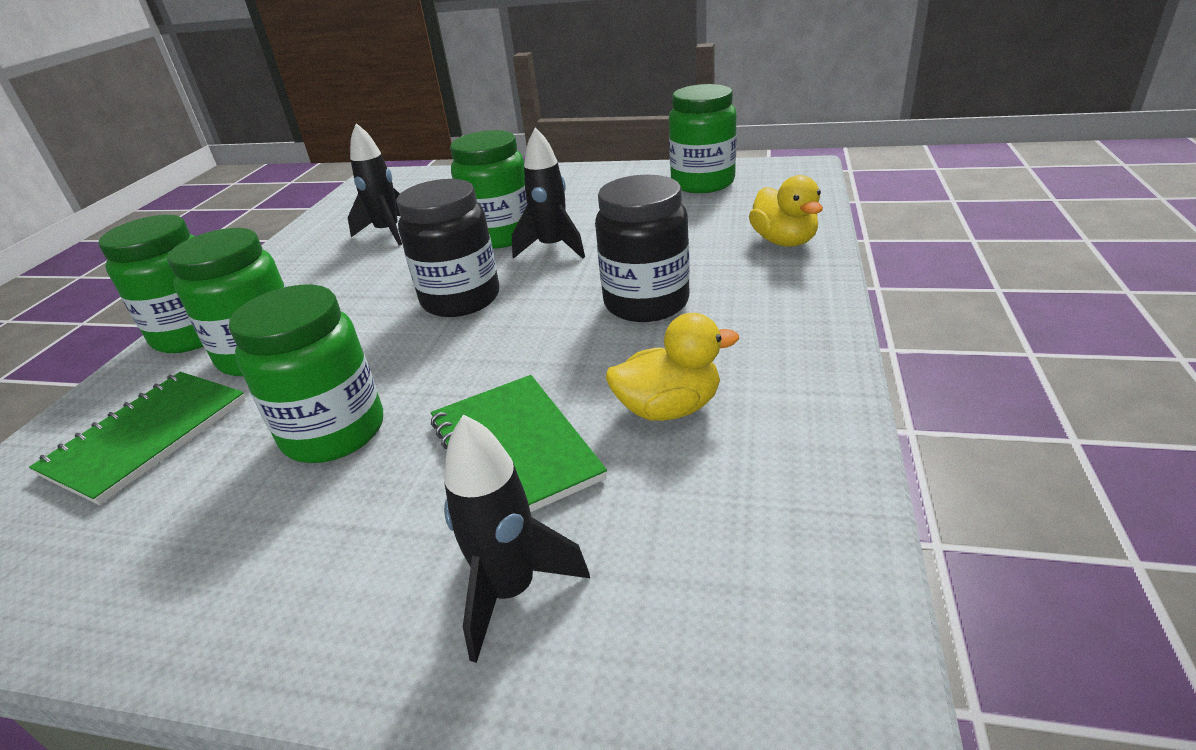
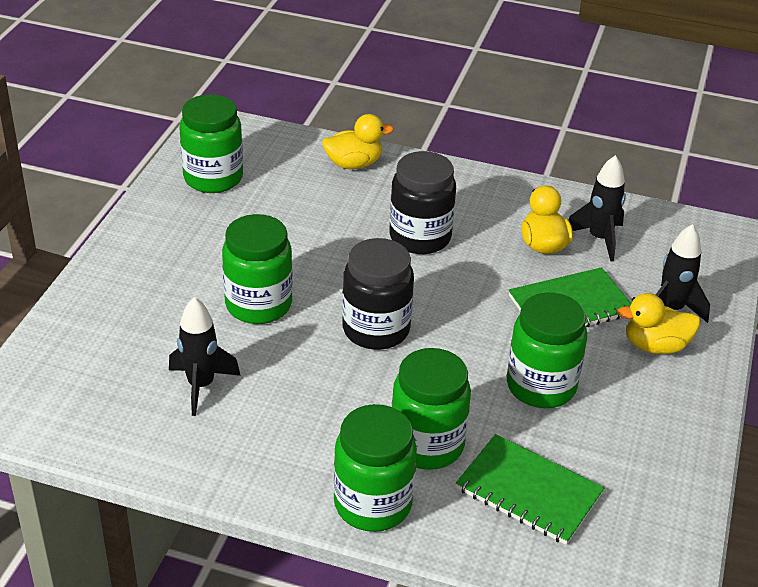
camera: 90 degrees left, 5 degrees up
(404, 565) = (655, 346): none -> yellow duck
(553, 248) = (303, 275): black rocket -> black rocket (599, 239)

